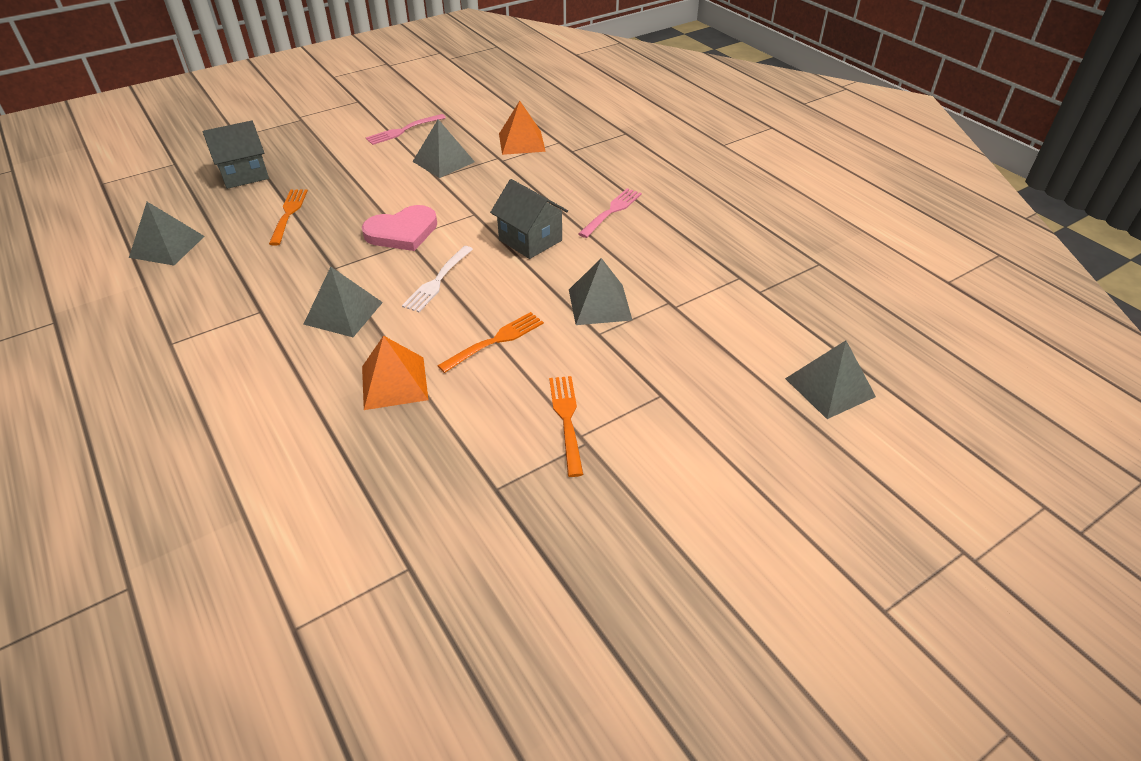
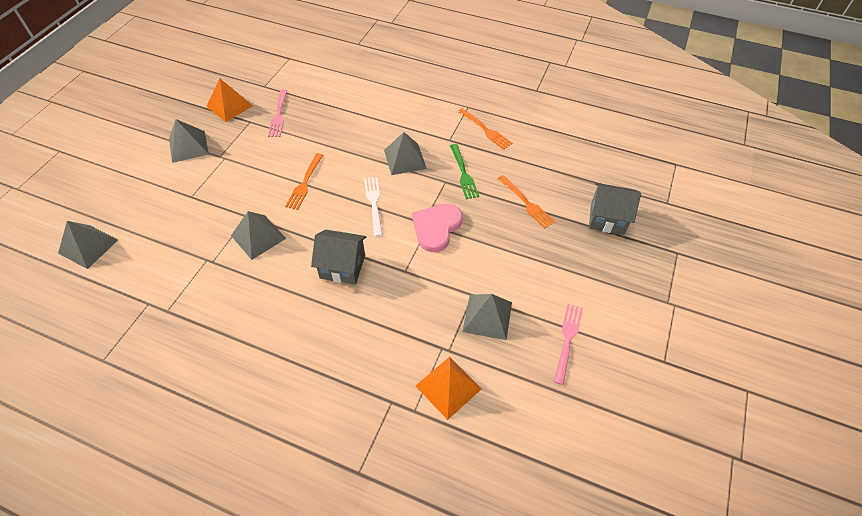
camera: 145 degrees right, 10 degrees up
(167, 246) = (557, 147): grey pyramid -> grey pyramid (188, 146)
(244, 174) = (607, 219): grey house -> grey house turned 75 degrees clockwise
(303, 266) = (463, 173): none -> green fork
(394, 382) = (337, 139): orange pyramid -> orange pyramid (229, 106)
(566, 420) = (236, 161): orange fork -> orange fork (485, 130)
(611, 211) = (300, 332): pink fork -> pink fork (278, 115)

